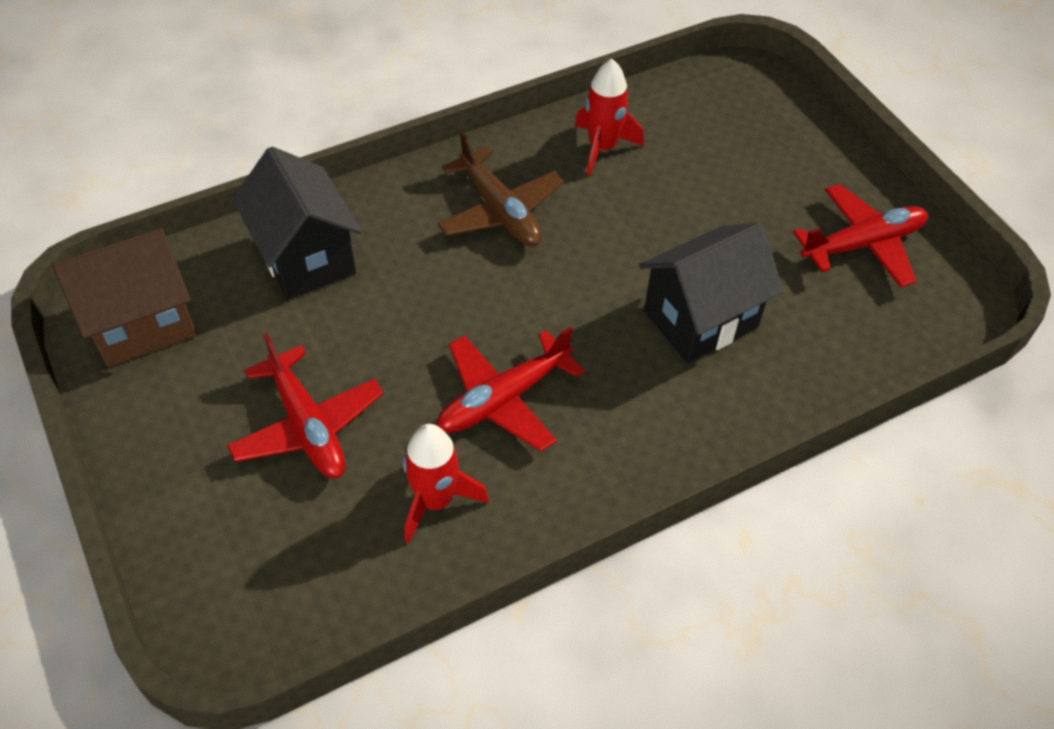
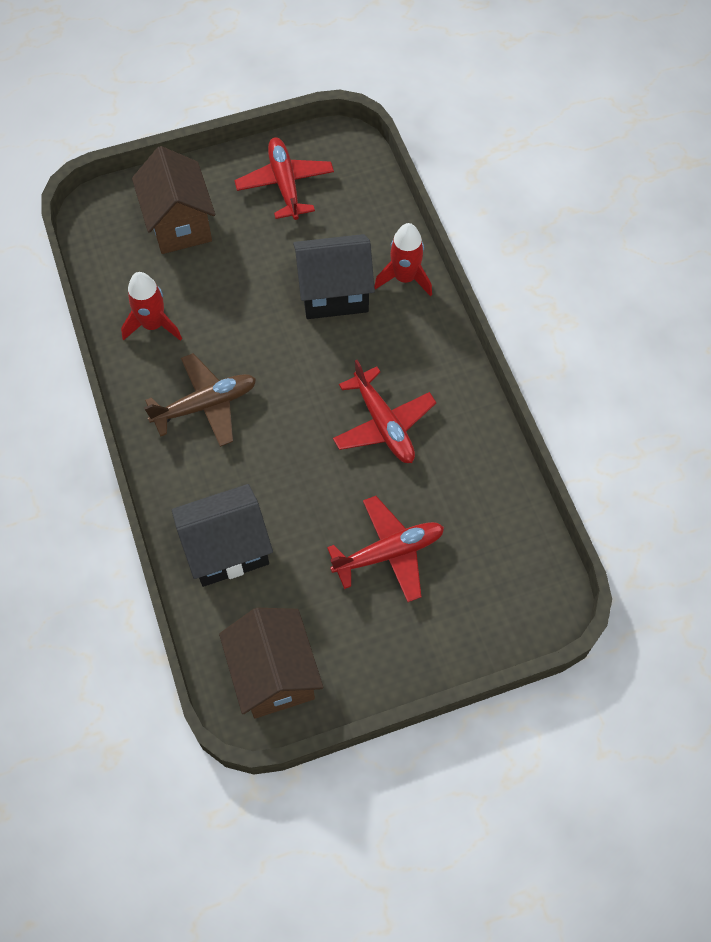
camera: 80 degrees left, 10 degrees up
(435, 500) = (459, 474): red rocket -> red rocket (404, 278)
(700, 319) = (334, 293): black house -> black house turned 75 degrees counterclockwise
(756, 150) = (179, 224): none -> brown house

